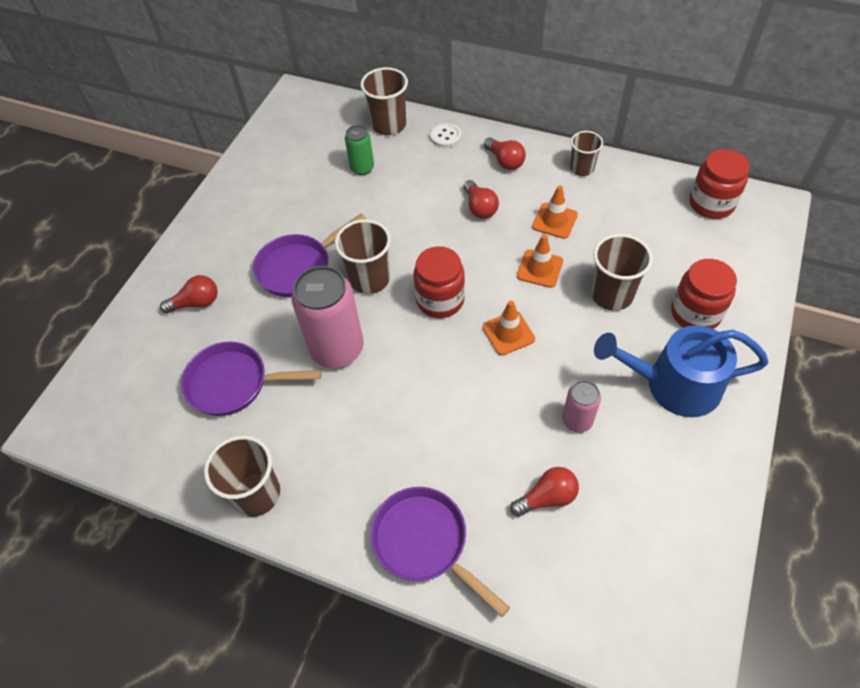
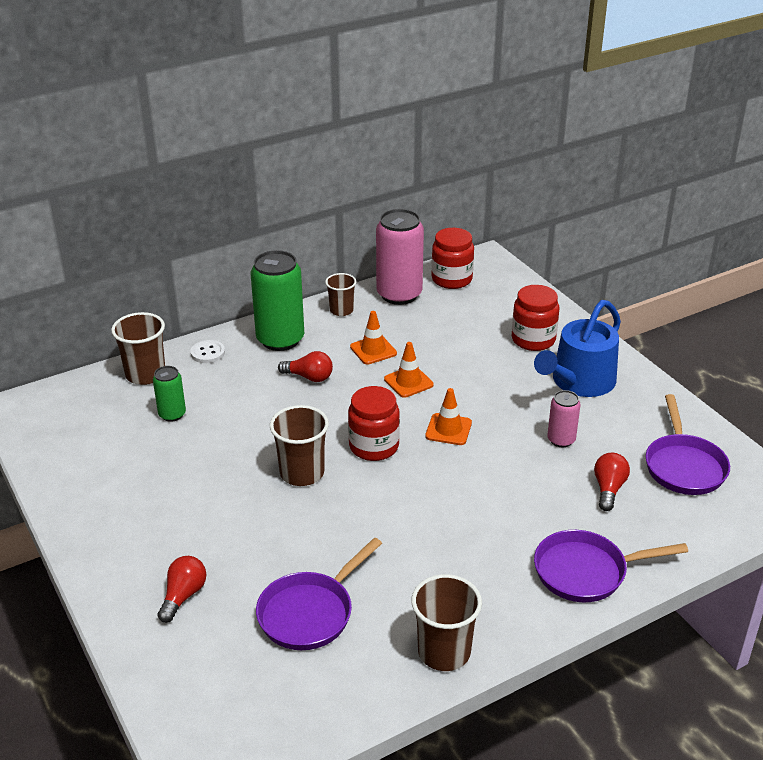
camera: 55 degrees left, 20 degrees down
(298, 267) = (232, 508): purple pan -> purple pan (684, 466)
(337, 349) = (351, 529): pink can -> pink can (399, 294)
(505, 161) = (280, 339): red light bulb -> green can
(612, 295) = (474, 364): brown cup -> none

